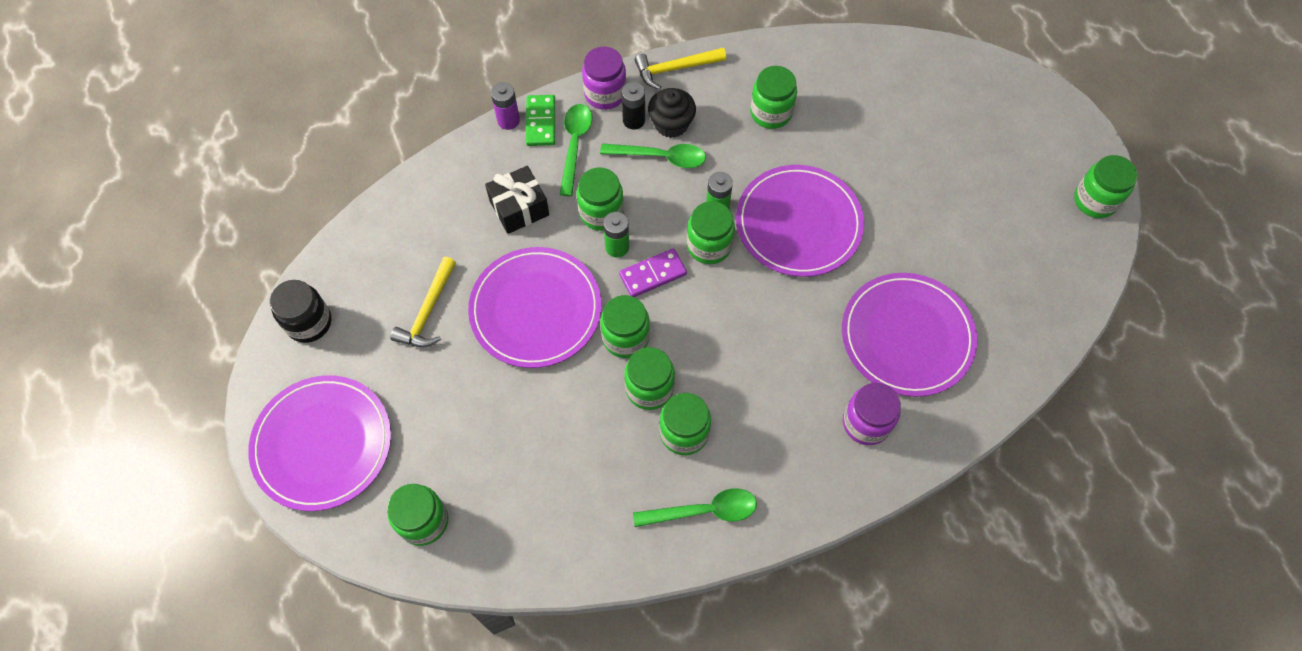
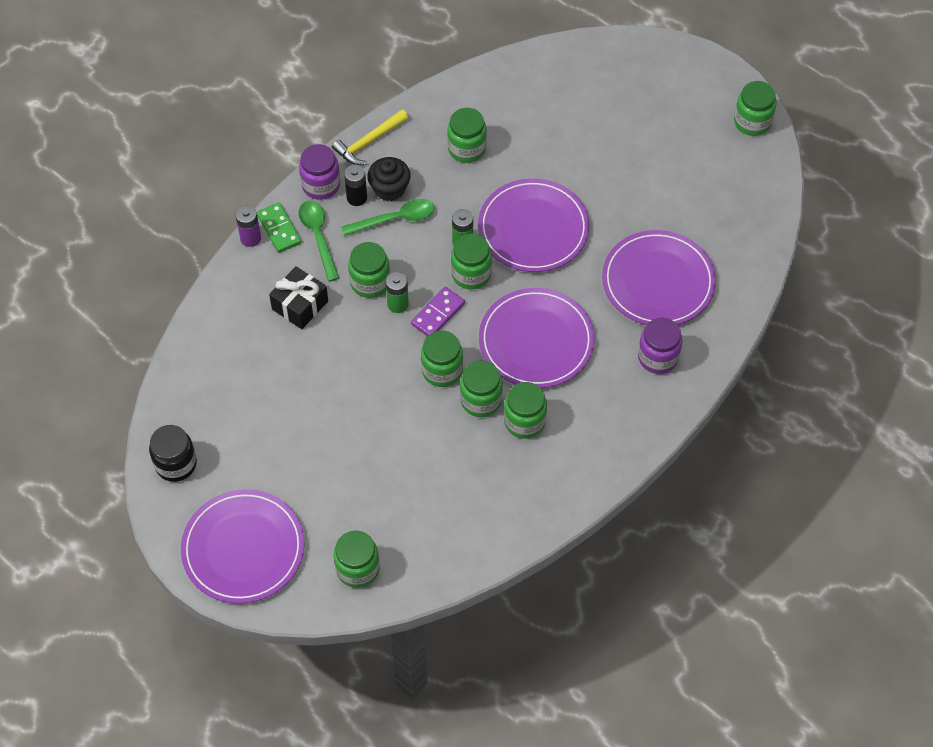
camera: 25 degrees left, 5 degrees down
(428, 311) = (270, 415): yellow hammer -> none
(535, 309) = (358, 378): purple plate -> purple plate (536, 341)
(703, 511) = (568, 470): green spoon -> none

